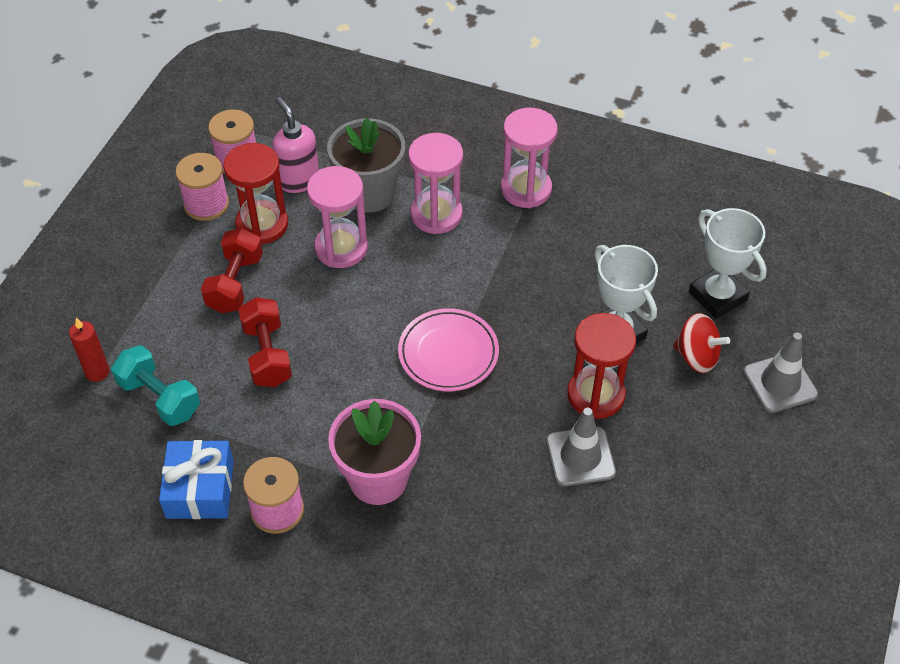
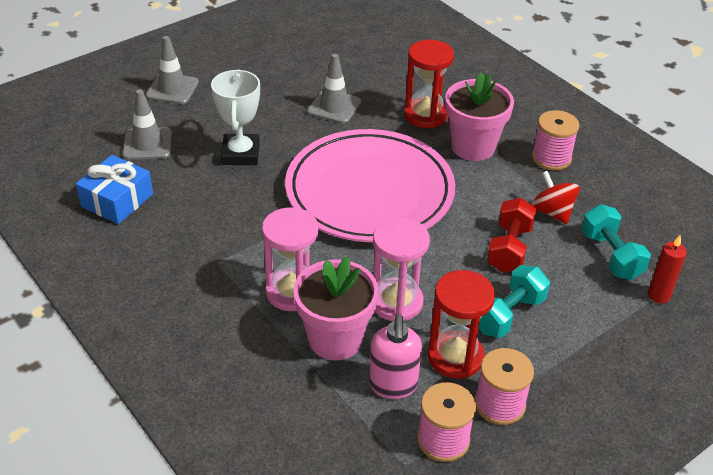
camera: 150 degrees left, 10 degrees down
(200, 489) = (600, 189): blue gift -> blue gift (117, 200)
(235, 283) = (508, 314): red dumbbell -> turquoise dumbbell
(369, 193) = (335, 339): grey flower pot -> pink flower pot
(448, 353) = (369, 192): pink plate -> pink plate, size x1.99
(526, 189) = (197, 277): pink hourglass -> none
(596, 395) = (292, 129): red hourglass -> red hourglass (425, 115)
(697, 356) = (204, 121): red spinning top -> red spinning top (552, 212)
(717, 296) = (147, 144): white trophy -> grey traffic cone

